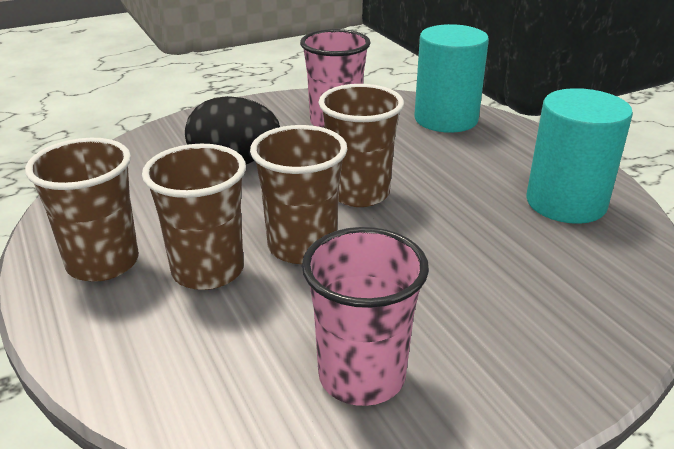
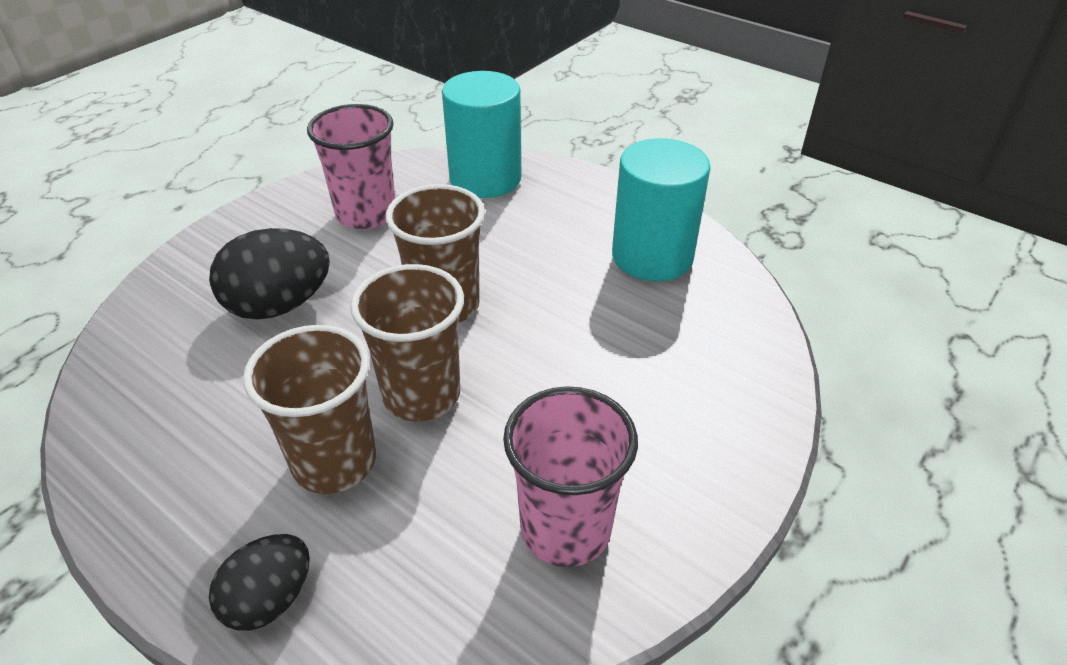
camera: 25 degrees left, 10 degrees up
(103, 263) = (200, 496): brown cup -> none
(103, 343) = (270, 599): none -> black egg

